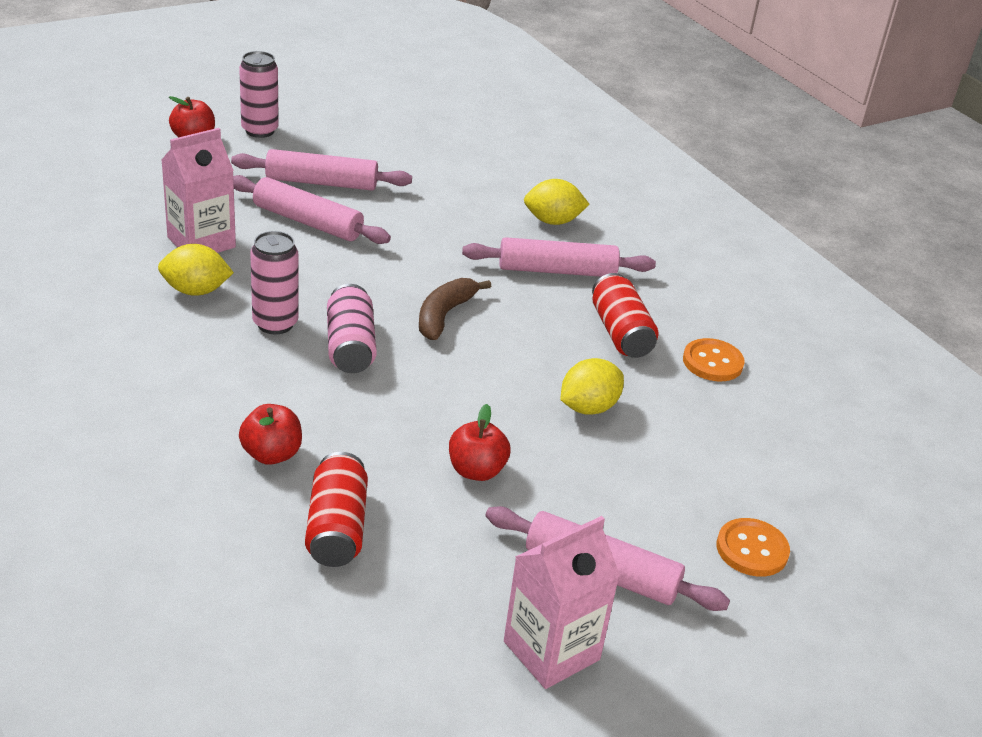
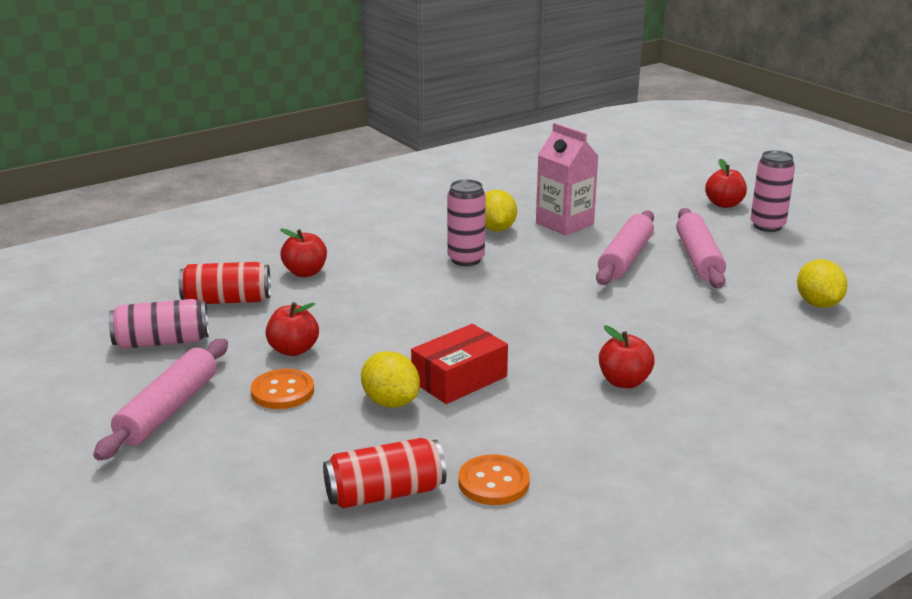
camera: 90 degrees right, 10 degrees down
(350, 346) = (446, 289): pink can -> pink can (162, 342)
(444, 315) = (511, 326): brown banana -> none
(547, 360) = (459, 379): none -> red box
(551, 650) = (87, 388): pink carton -> none
(553, 221) = (726, 377): yellow lemon -> yellow lemon (818, 304)
(557, 271) = (624, 382): pink rolling pin -> red apple
(621, 332) = (525, 421): red can -> red can (385, 494)
(752, 549) = (187, 494): orange button -> orange button (282, 391)

